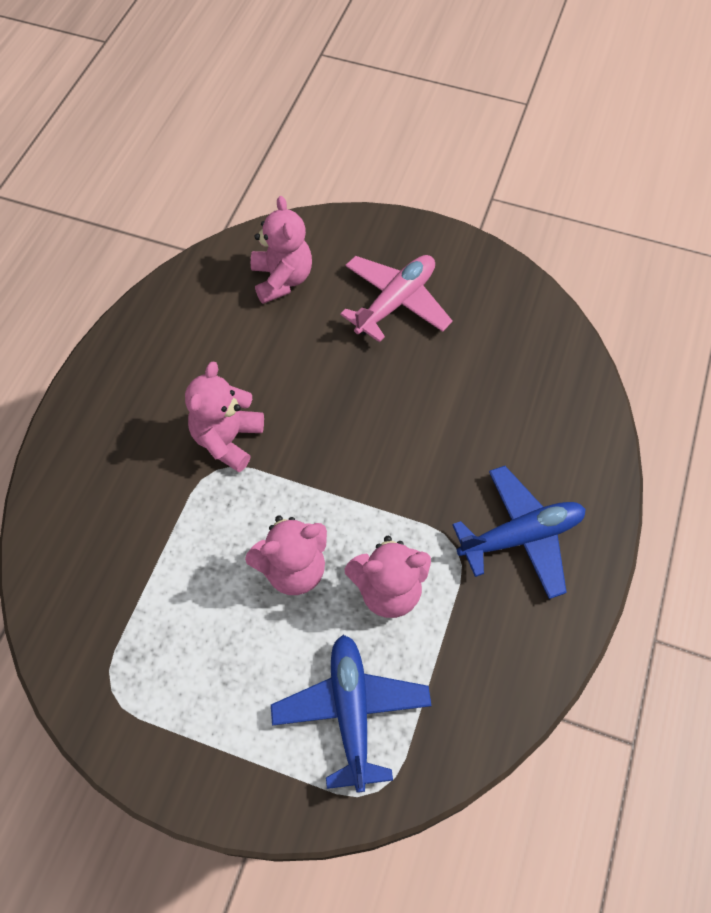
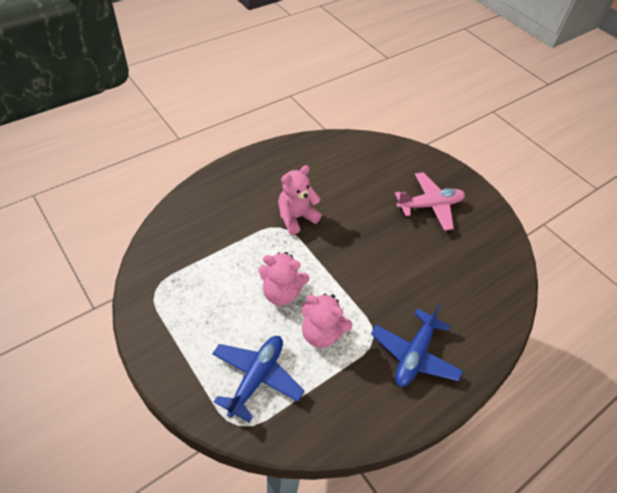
camera: 30 degrees right, 10 degrees down
(282, 279) = (378, 165): pink teddy bear -> none
(521, 536) = (414, 355): blue plane -> blue plane turned 105 degrees clockwise

